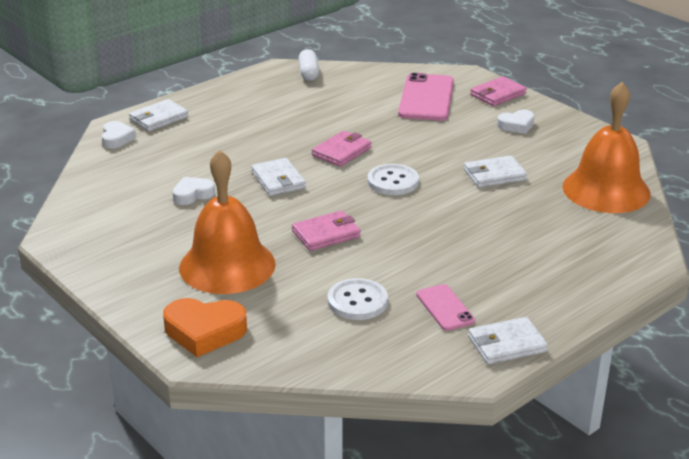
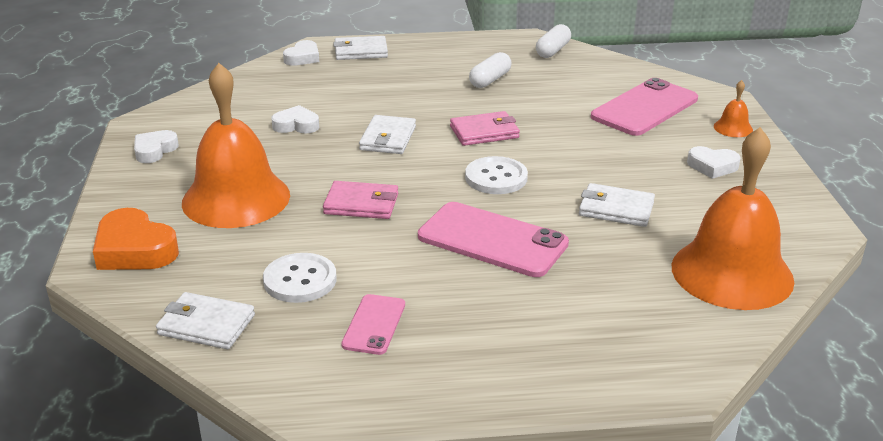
camera: 35 degrees right, 0 degrees up
(103, 255) = (154, 150): none -> white heart
(293, 110) = (490, 80): none -> white capsule
(446, 224) = (492, 240): none -> pink phone
(497, 94) = (733, 128): pink wallet -> orange bell
(506, 344) = (384, 393): white wallet -> white wallet (206, 325)

